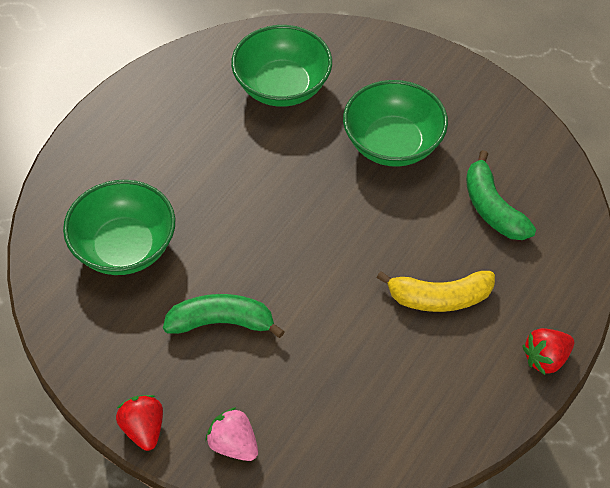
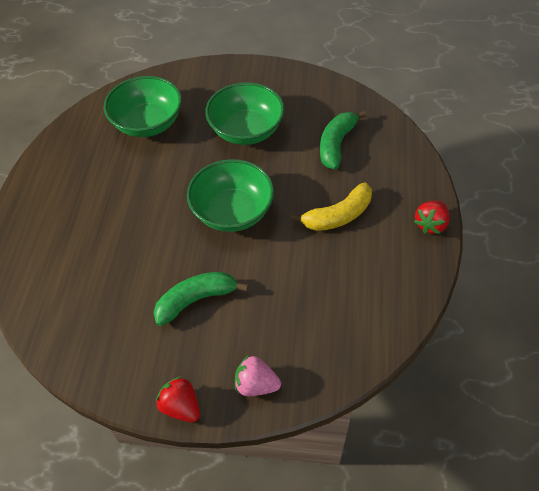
camera: 25 degrees left, 0 degrees up
(124, 247) = (91, 279): green bowl -> green bowl (232, 212)
(492, 208) = (336, 144): green banana -> green banana turned 75 degrees clockwise

